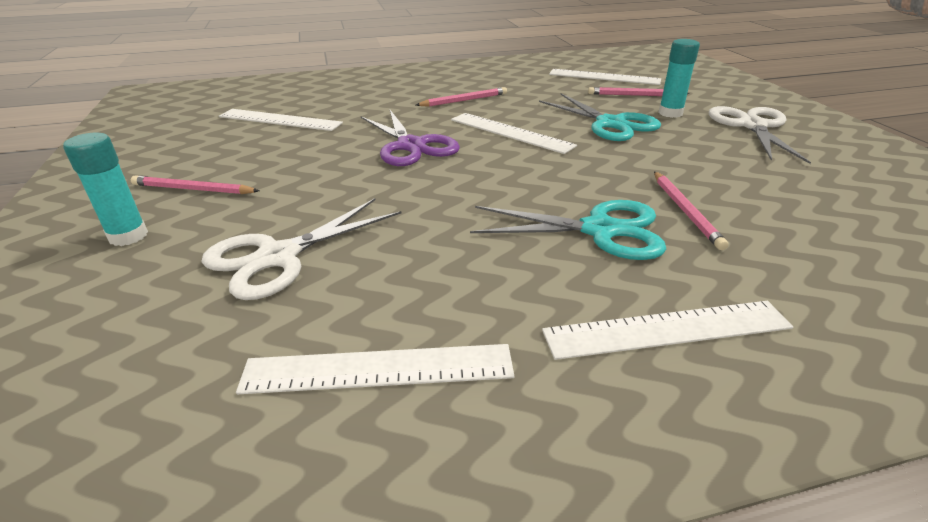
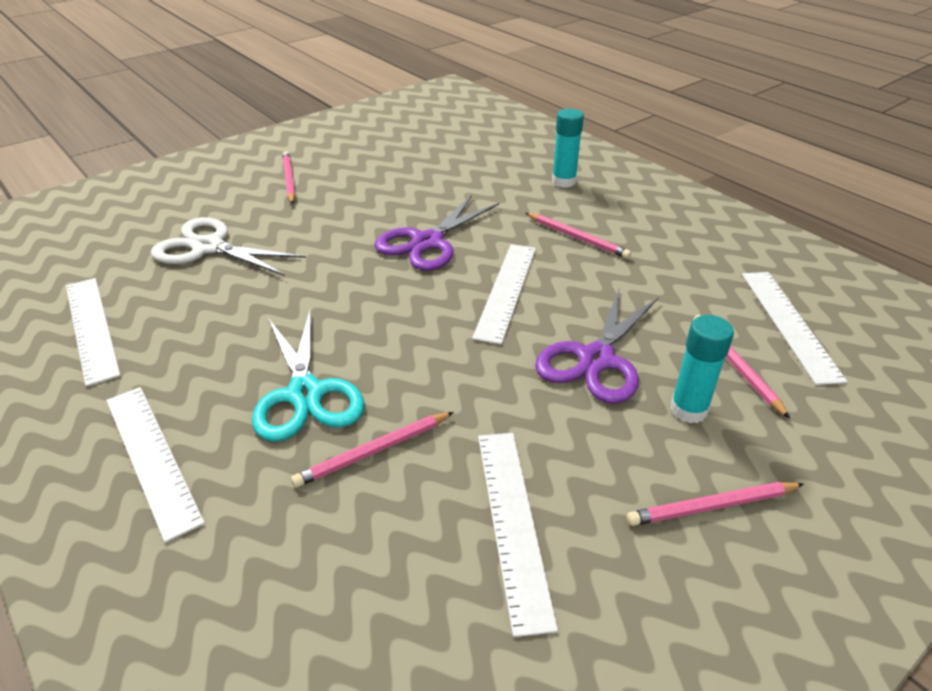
camera: 65 degrees right, 5 degrees up
(128, 236) = (217, 186): turquoise glue stick -> turquoise glue stick (563, 181)
(279, 120) = (437, 162): white ruler -> white ruler (513, 522)
(610, 124) = (596, 359): turquoise scissors -> purple scissors
(752, 126) = (712, 507): white scissors -> pink pencil

